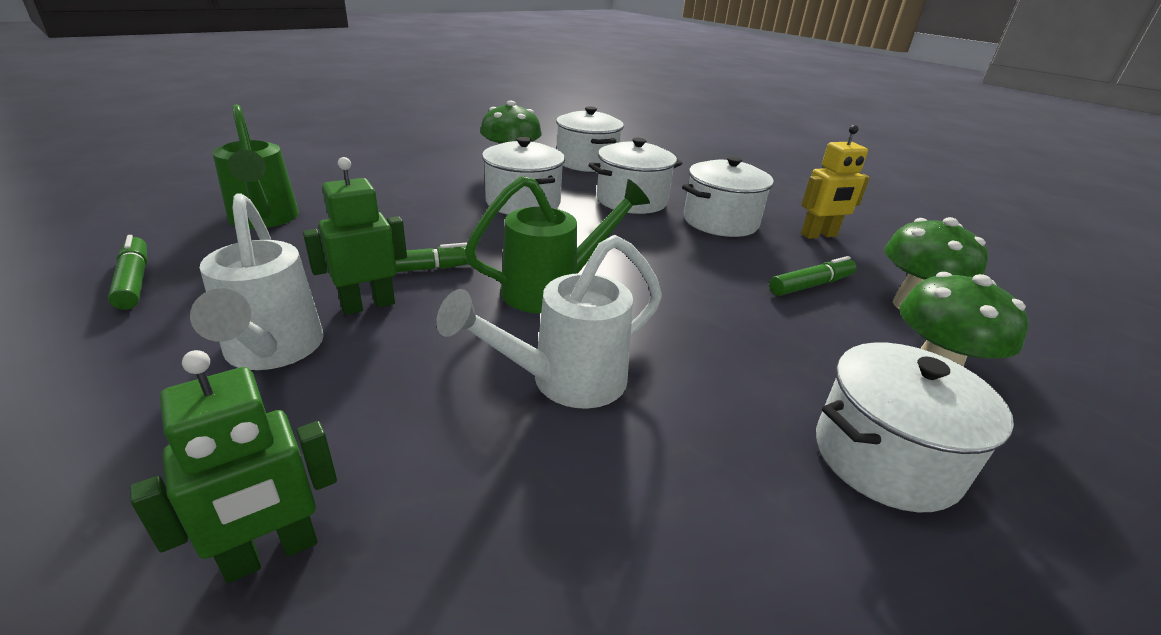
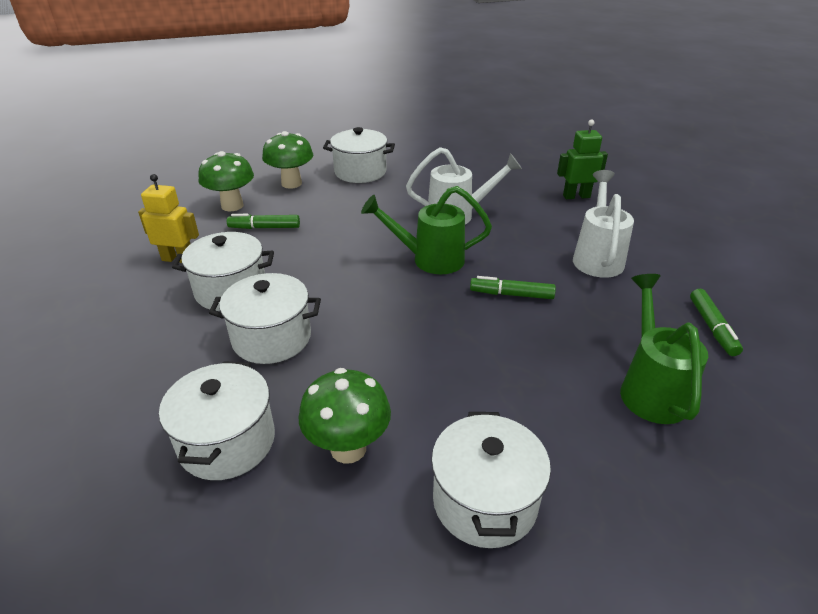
camera: 150 degrees left, 5 degrees up
(368, 305) = (548, 274): green robot -> none
(523, 202) = (386, 360): white pot -> white pot (484, 501)

